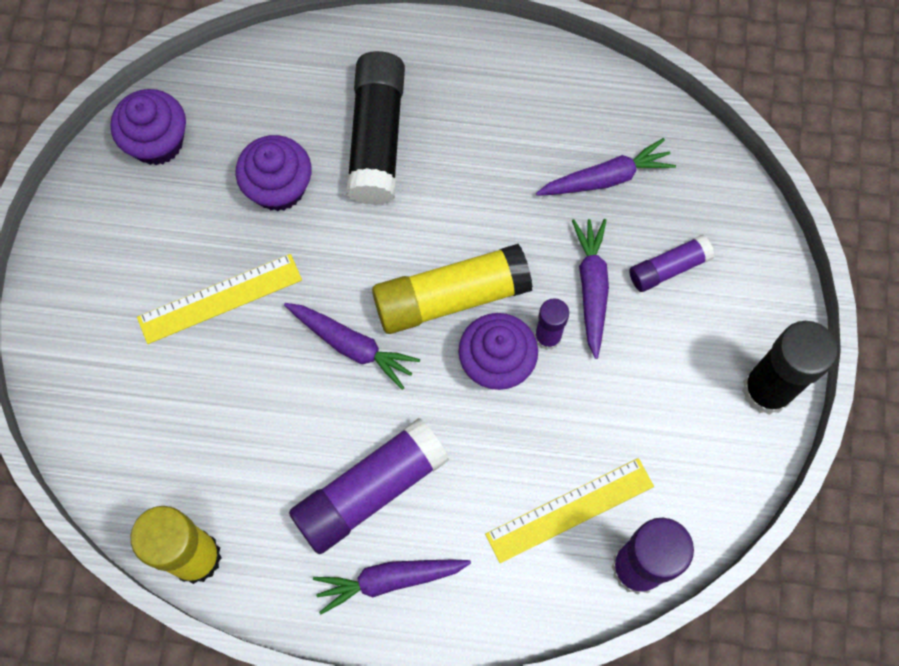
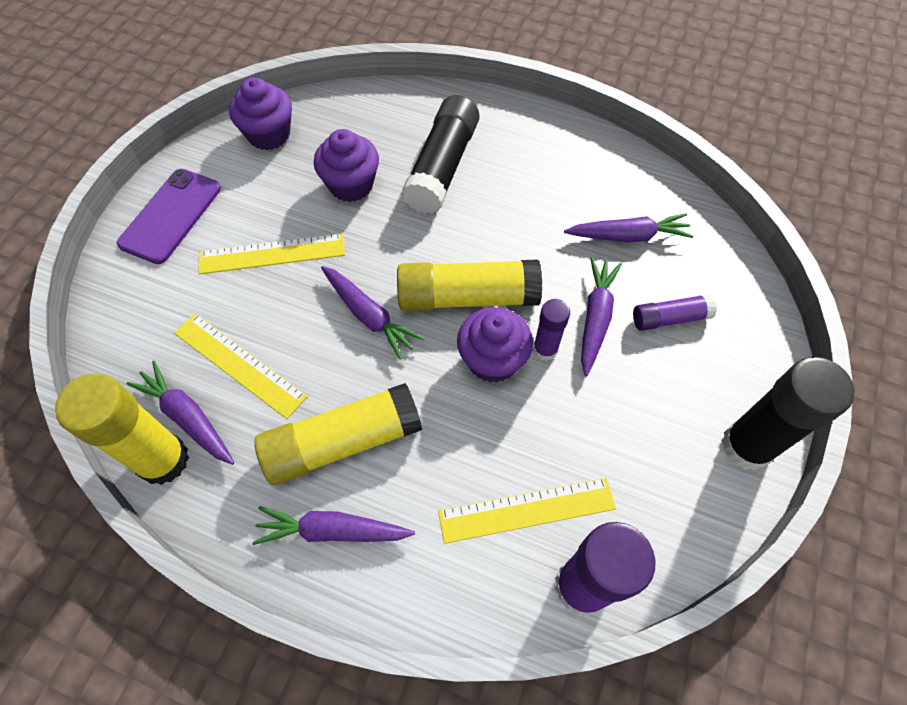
camera: 15 degrees right, 10 degrees down
(85, 279) = (171, 216): none -> purple phone
(202, 507) = (188, 417): none -> purple carrot
(233, 436) = (239, 364): none -> yellow ruler
(370, 490) = (343, 442): purple glue stick -> yellow glue stick

